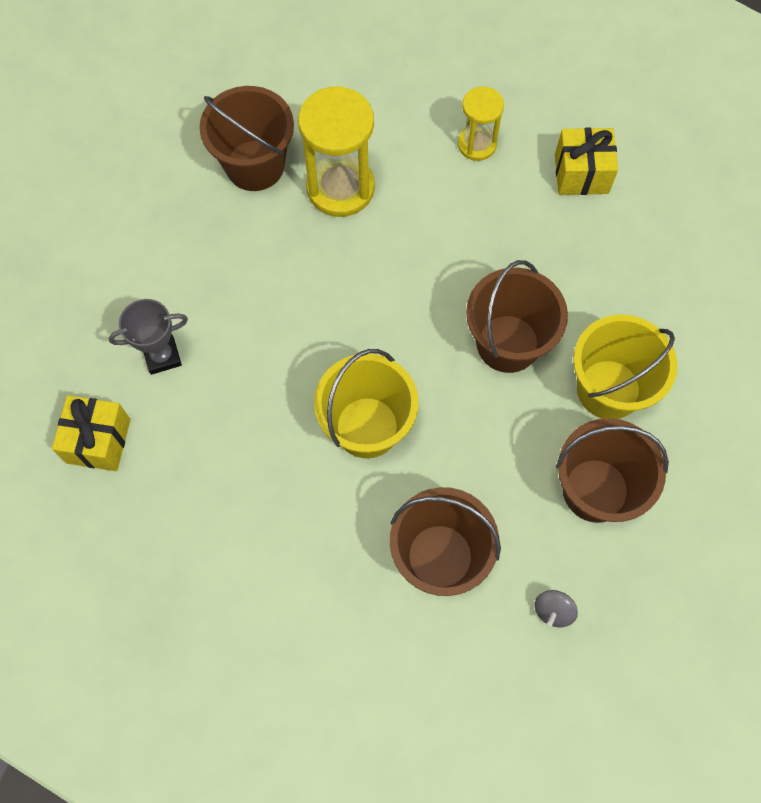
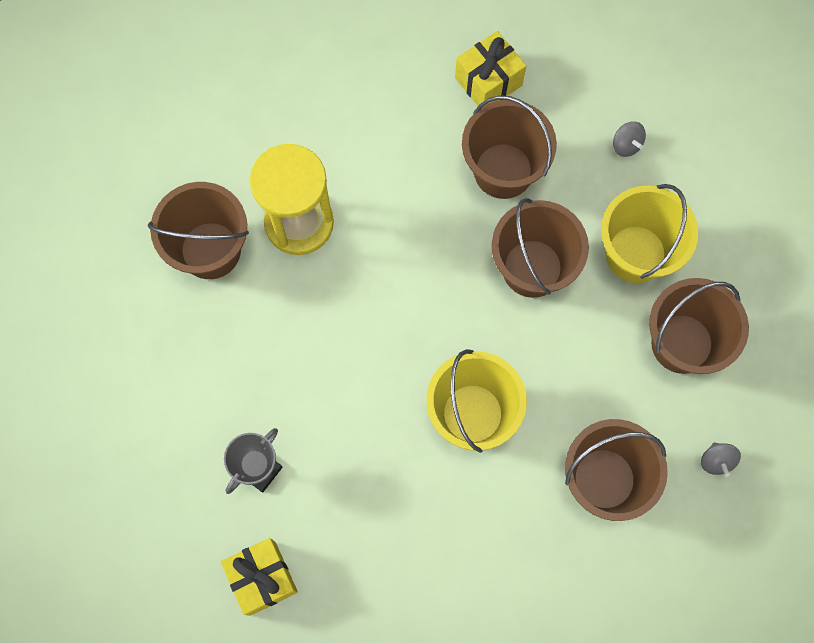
camera: 35 degrees left, 5 degrees up
(477, 144) = (385, 110): yellow hourglass -> none
(541, 251) = (503, 171): none -> brown bucket
(666, 295) = (626, 145): none -> grey spinning top

